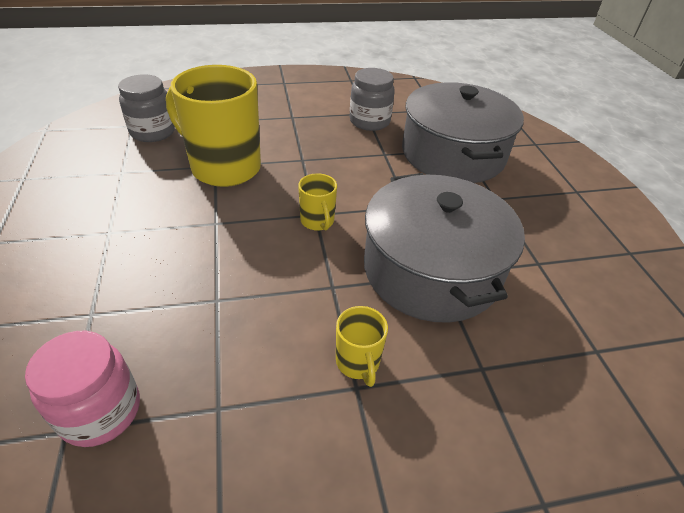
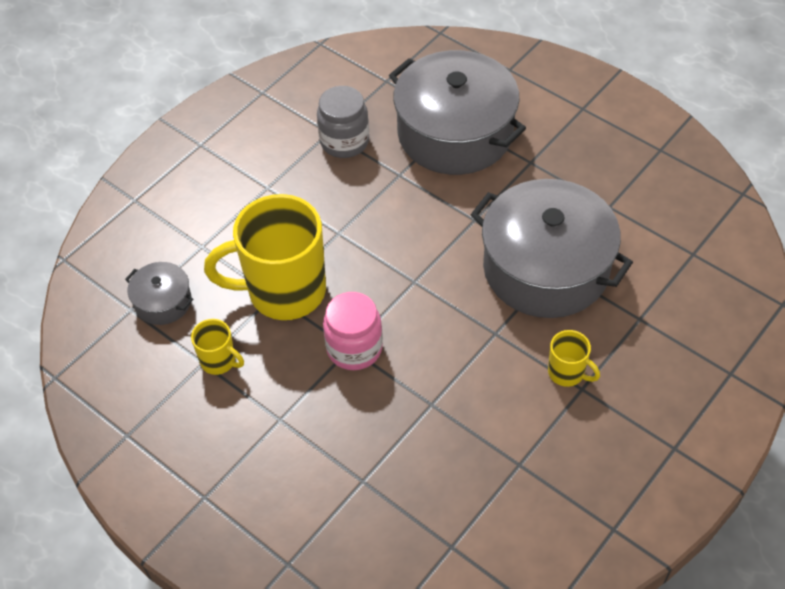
camera: 35 degrees left, 10 degrees up
(100, 411) = (456, 521): pink jar -> pink jar (354, 348)
(153, 132) = (163, 302): grey jar -> grey pot
(317, 221) = (424, 287): yellow mug -> yellow mug (219, 361)

